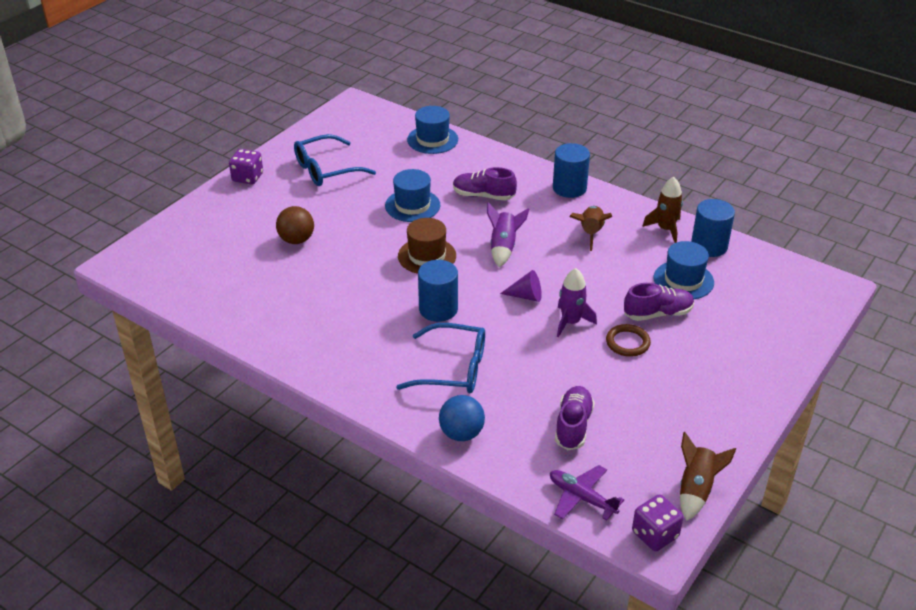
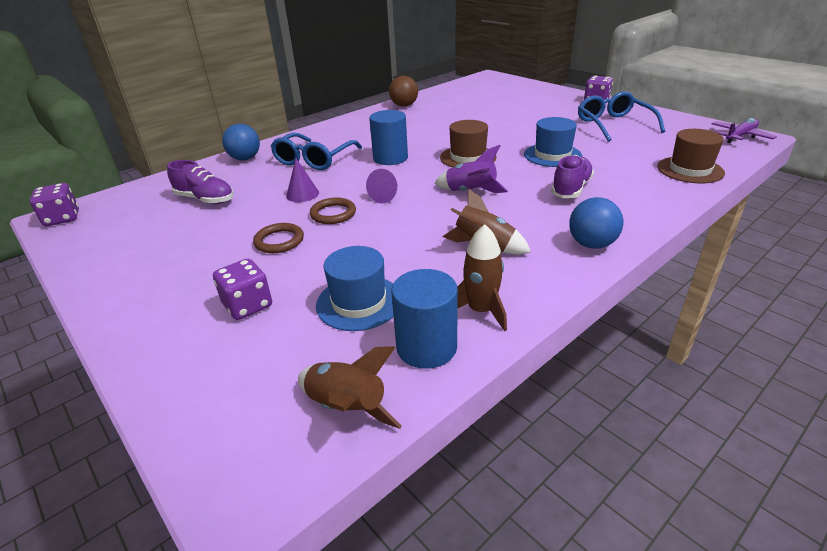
camera: 105 degrees right, 5 degrees down
(296, 240) = (504, 115): brown ball -> brown ball (404, 105)
(432, 139) = (690, 170): blue hat -> brown hat
(539, 353) = (302, 194): none -> purple cone
(569, 188) = (591, 244): blue cylinder -> blue ball
(570, 322) = (333, 214): purple rocket -> brown ring
(581, 498) = (134, 194): purple plane -> purple plane (740, 136)
(658, 314) = (309, 269): purple shoe -> none
(696, 490) = (71, 245): brown rocket -> brown rocket (346, 408)
(714, 332) = (248, 305): none -> purple dice

